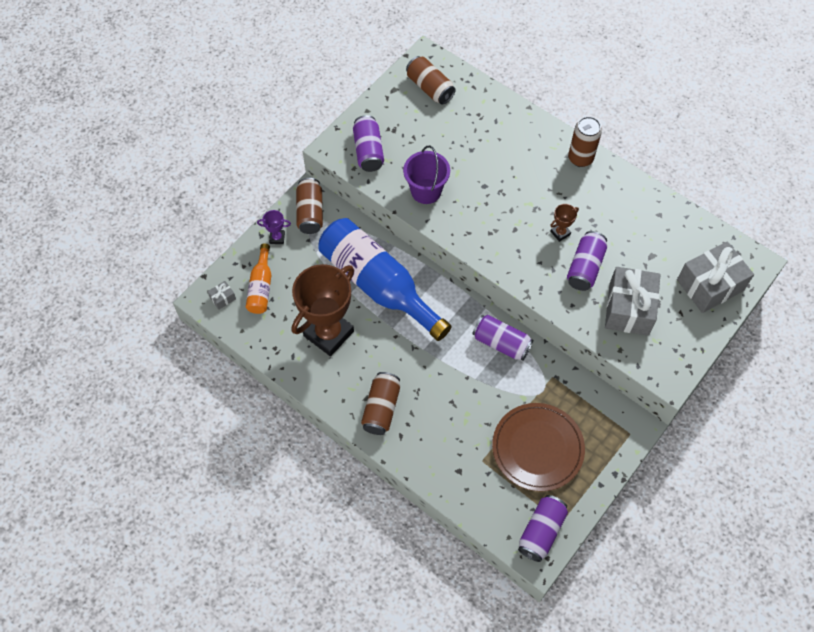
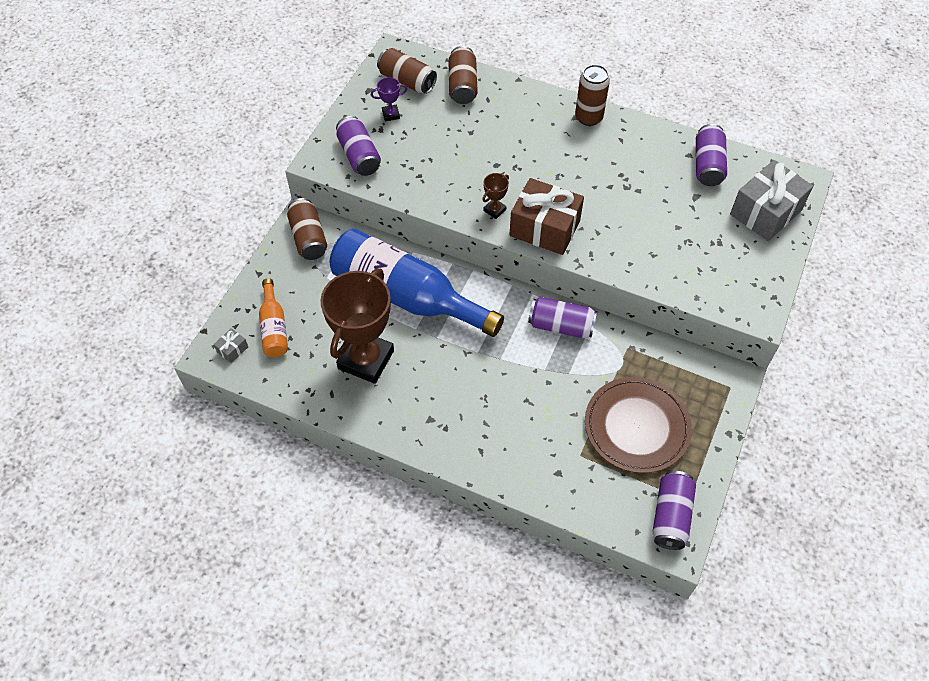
camera: 15 degrees left, 5 degrees down
(277, 238) = (278, 272): purple trophy -> purple trophy (391, 114)
(381, 408) = (450, 426): brown can -> brown can (462, 85)
(426, 191) = (435, 183): purple bucket -> none
(508, 255) = (544, 228): none -> brown gift
(560, 233) = (592, 194): brown trophy -> brown trophy (494, 210)
(585, 267) = (630, 223): purple can -> purple can (707, 165)
(629, 309) = (691, 254): grey gift -> none

